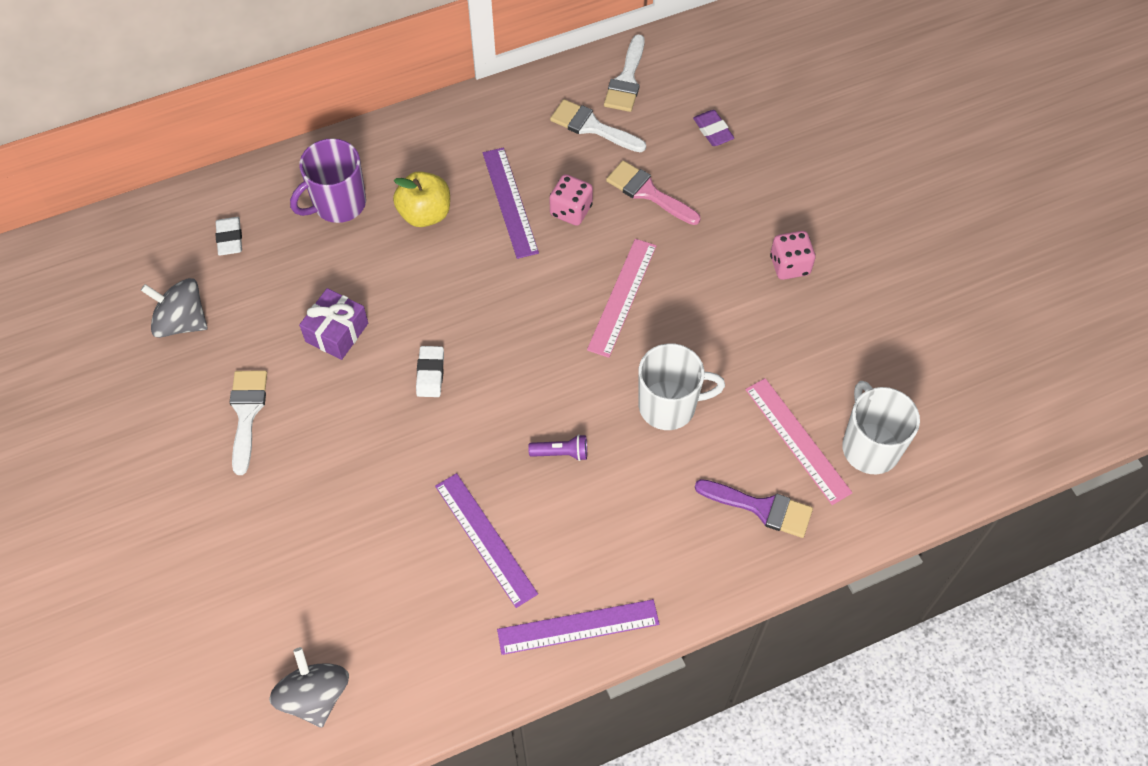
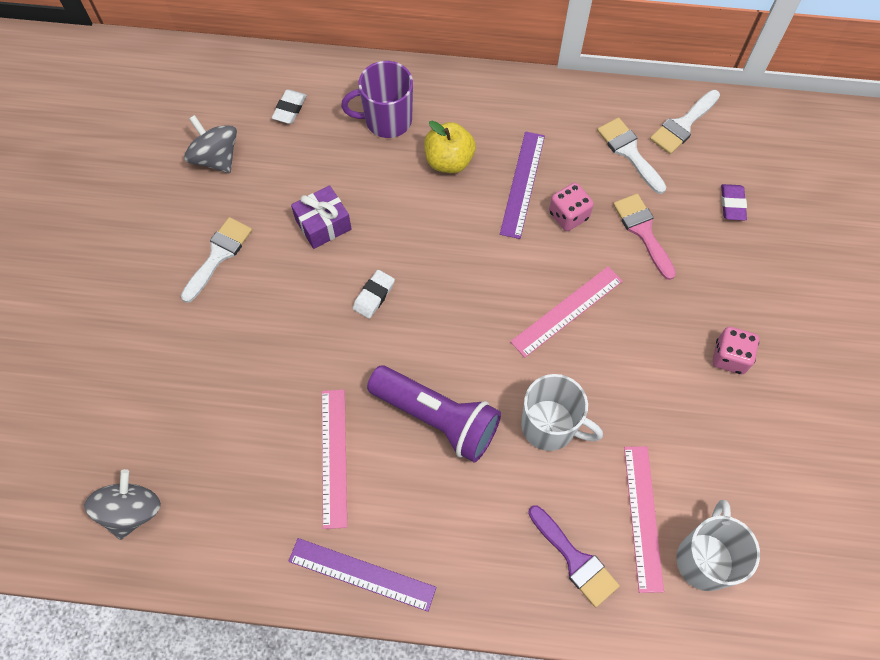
camera: 30 degrees right, 5 degrees up
(485, 539) = (334, 457): purple ruler -> pink ruler
(561, 453) = (437, 418): purple flashlight -> purple flashlight, size x2.44

